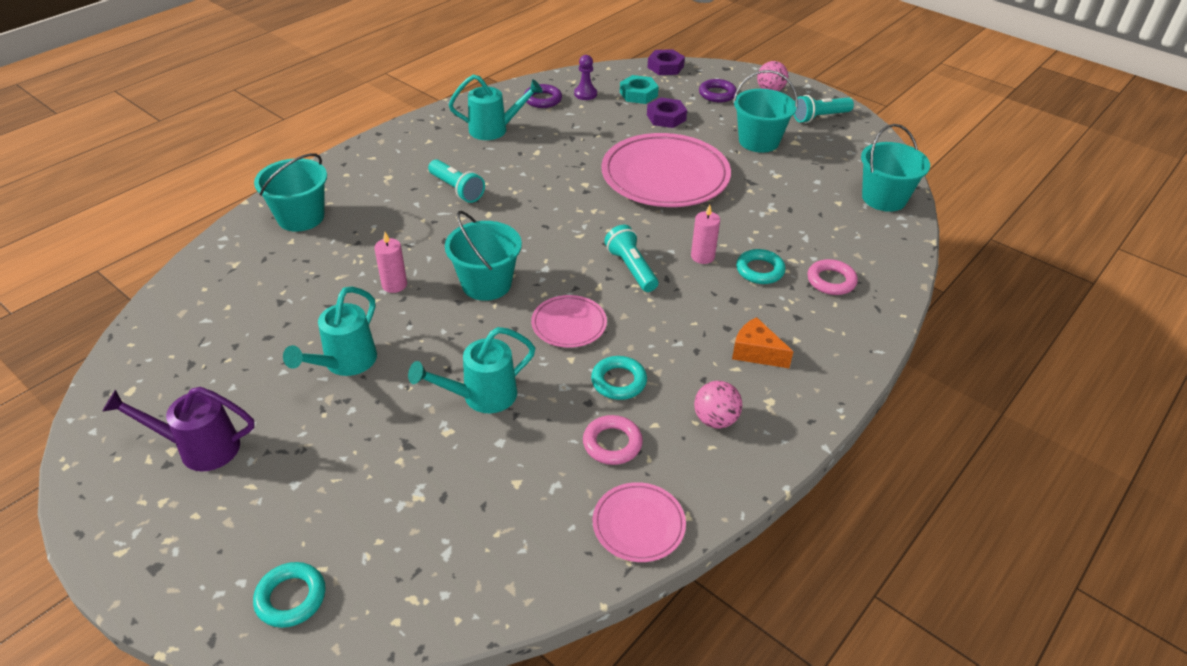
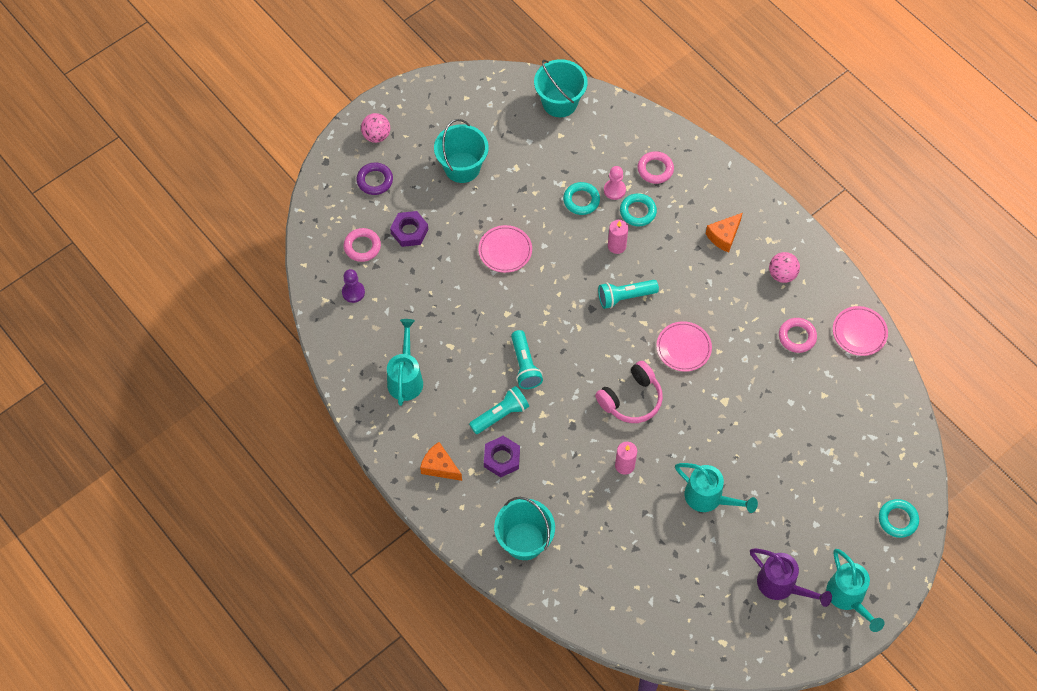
camera: 80 degrees left, 20 degrees up
(200, 448) = (781, 585): purple watering can -> purple watering can turned 60 degrees counterclockwise
(393, 157) = (439, 467): none -> orange cheese
(482, 396) = (749, 410): turquoise watering can -> turquoise watering can (848, 597)
(486, 284) = (631, 399): turquoise bucket -> pink headphones
(542, 99) = (357, 331): purple ring -> none
(618, 381) = (743, 324): turquoise ring -> turquoise ring (581, 200)
(638, 94) = (362, 246): turquoise nut -> pink ring
(665, 67) = (313, 213): purple nut -> purple nut (502, 458)
(665, 176) = (505, 250): pink plate -> pink plate, size x0.48
(782, 249) = (614, 190): none -> pink pawn
(819, 117) = (431, 110): turquoise flashlight -> turquoise flashlight (525, 365)

